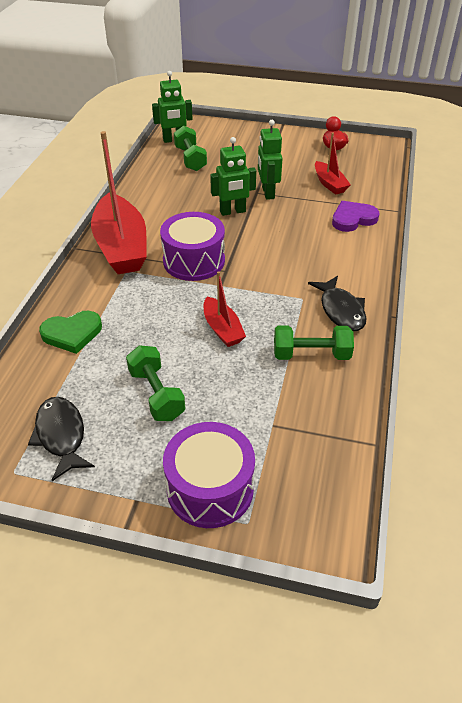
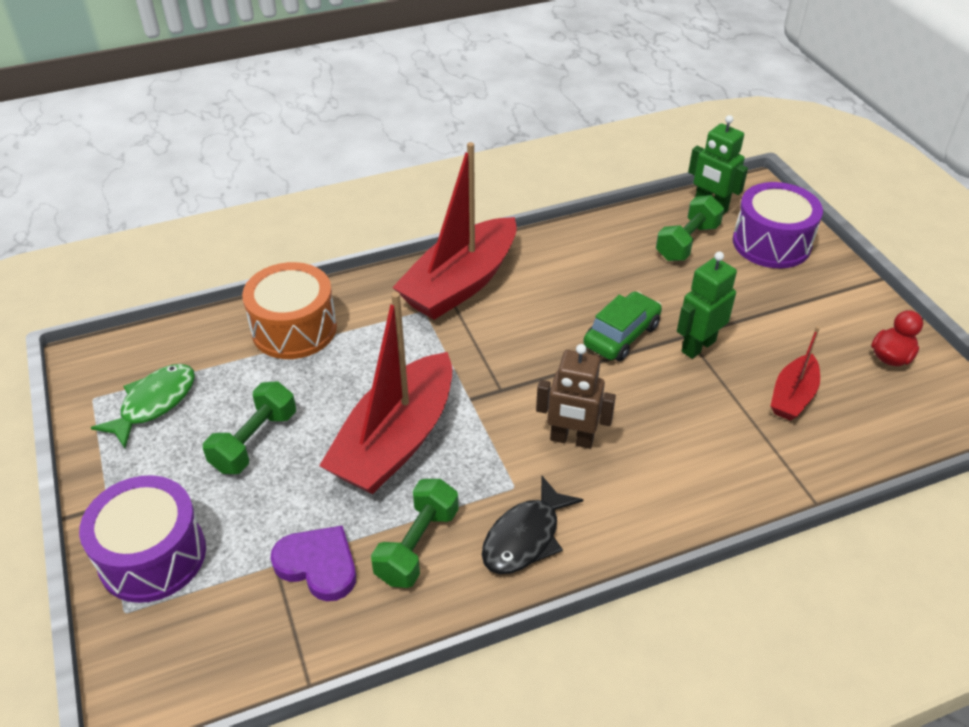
camera: 55 degrees right, 0 degrees up
(61, 436) = (154, 403): black fish -> green fish
(72, 333) = (294, 329): green heart -> orange drum
(194, 261) = (492, 353): purple drum -> purple drum (771, 243)
(222, 329) = (395, 441): red boat -> red boat, size x1.97
(232, 211) = (621, 335): green robot -> green car
(289, 263) = (571, 439): none -> brown robot
(311, 354) = (417, 545): green dumbbell -> green dumbbell turned 60 degrees clockwise
(353, 219) = (737, 460): purple heart -> purple heart (318, 565)

